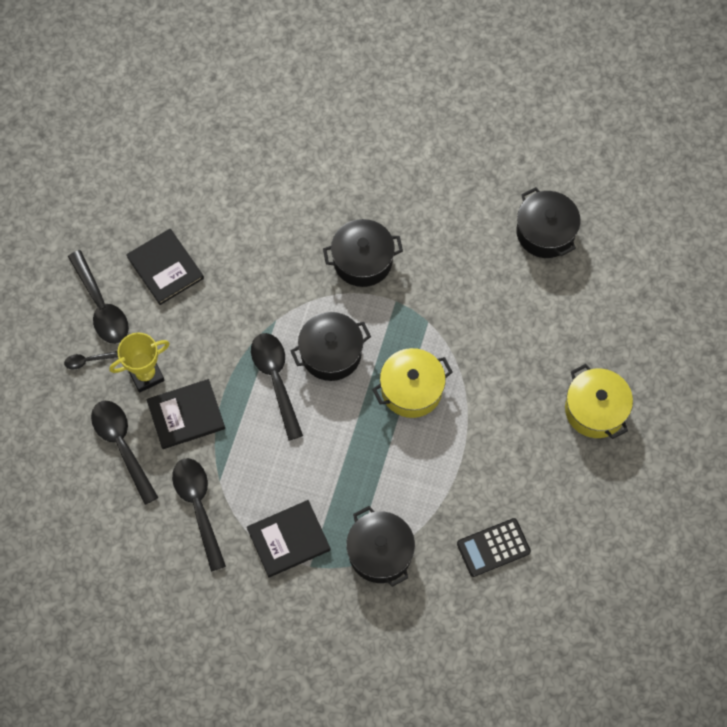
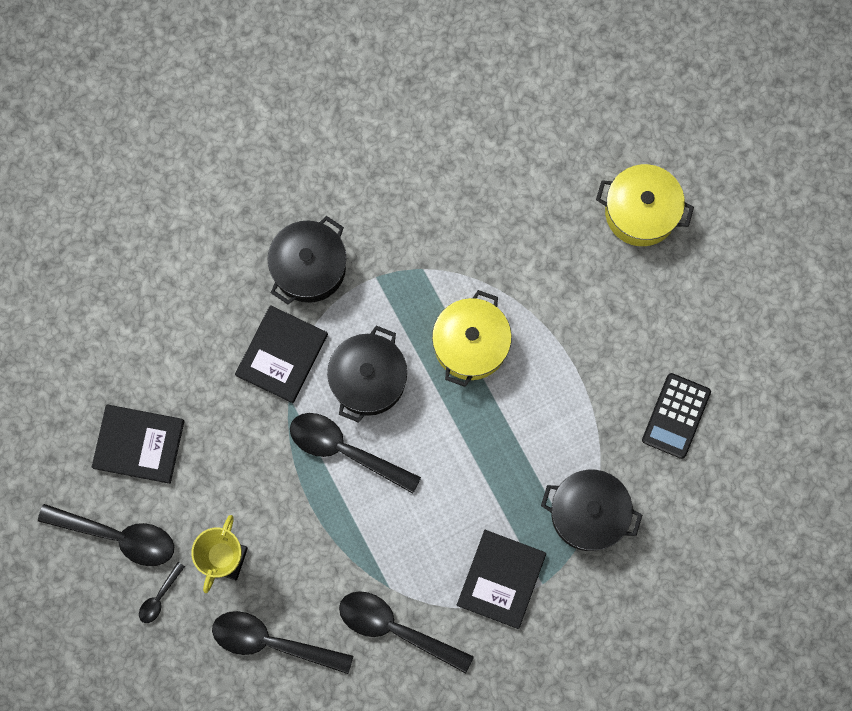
camera: 45 degrees left, 10 degrees up
(186, 415) = (299, 559): black book -> black book (282, 355)
(545, 232) = (442, 89): black pot -> none

